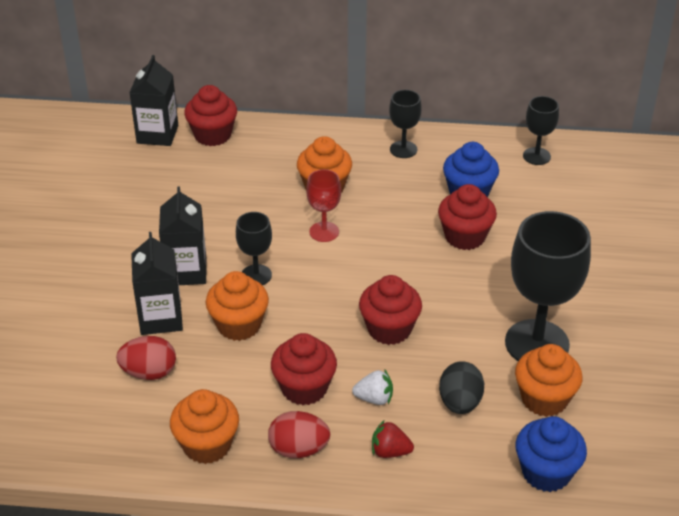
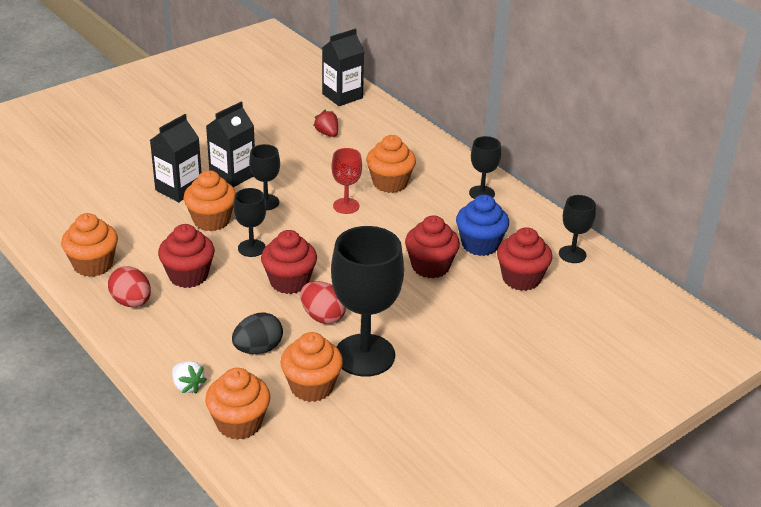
camera: 45 degrees right, 5 degrees down
(149, 372) = (127, 210): red egg -> red egg (322, 316)
(212, 135) = (374, 115): red cupcake -> red cupcake (521, 278)
(313, 324) = (251, 248): none -> black goblet
(374, 398) = (215, 309): white strawberry -> white strawberry (187, 386)
(390, 451) = (174, 341): red strawberry -> red strawberry (327, 133)
(546, 472) = (239, 423): blue cupcake -> orange cupcake

